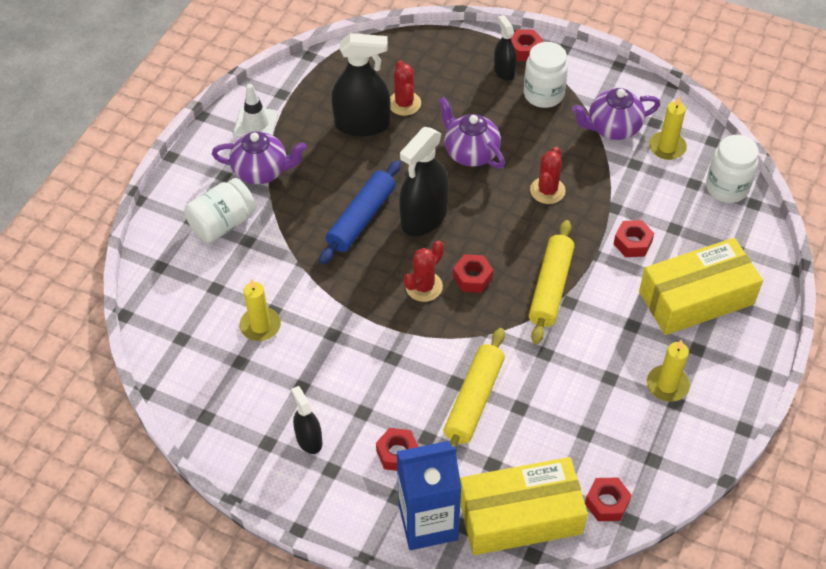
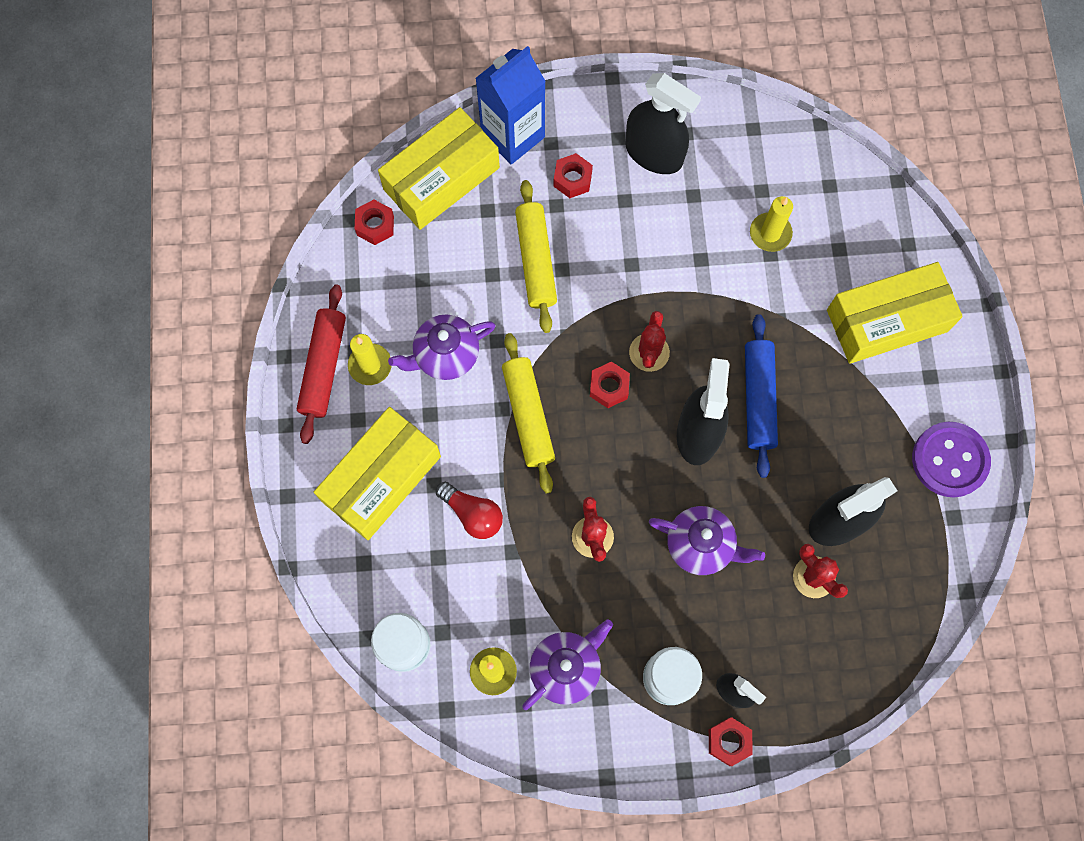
camera: 150 degrees right, 20 degrees up
(223, 223) = (887, 320): white jar -> yellow box
(255, 124) = (949, 460): white traffic cone -> purple button
(261, 171) = (897, 402): purple teapot -> purple teapot (445, 355)
(309, 439) = (654, 153): black spray bottle -> black spray bottle, size x1.80
(632, 243) = (473, 514): red nut -> red light bulb
(710, 403) = (323, 367): none -> red rolling pin

